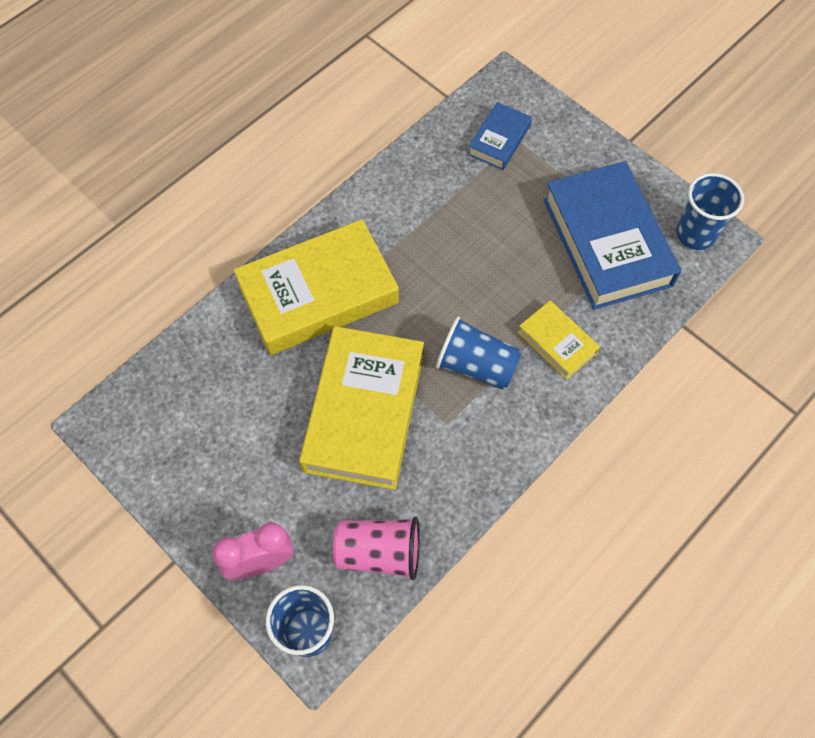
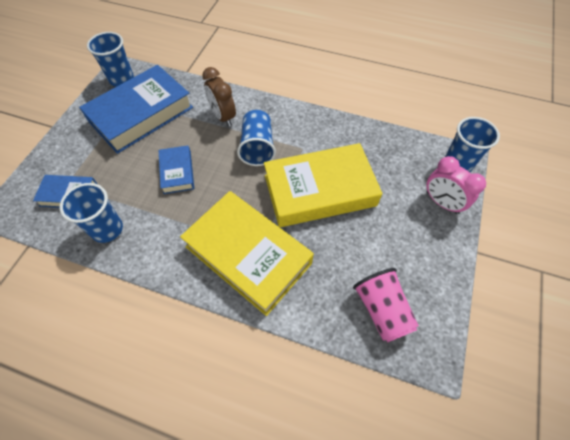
camera: 115 degrees left, 5 degrees down
(379, 552) = (394, 150): pink cup -> pink cup (382, 310)
(429, 168) = (107, 229): none -> blue cup
(479, 257) = (177, 172): none -> blue book
(557, 342) = (223, 116): yellow book -> brown clock

